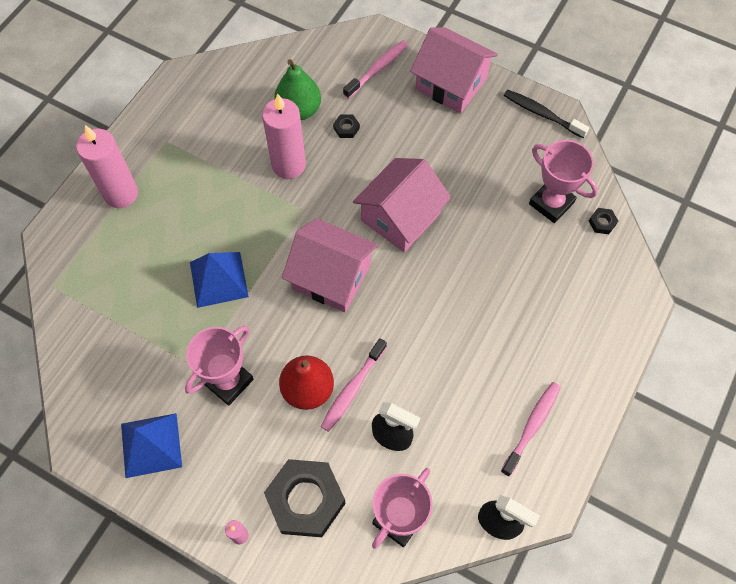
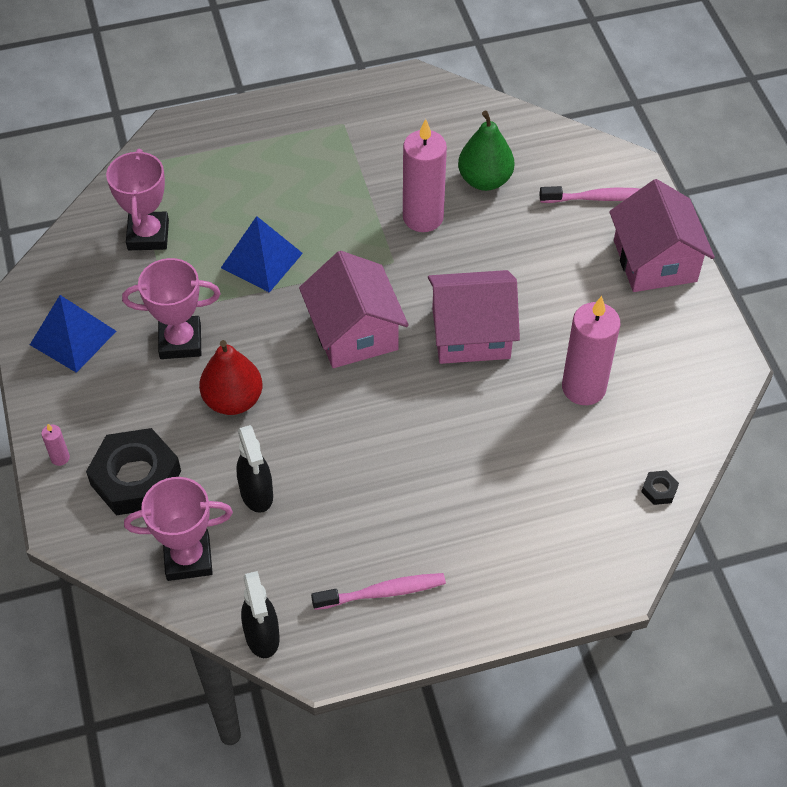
camera: 45 degrees right, 10 degrees down
(121, 194) = (261, 137): pink candle -> pink candle (583, 388)
(346, 128) = (509, 225): black nut -> none
(352, 389) = (268, 430): pink toothbrush -> none
(542, 114) = (715, 353): black toothbrush -> none
(551, 203) = (628, 434): pink trophy -> pink trophy (148, 235)

